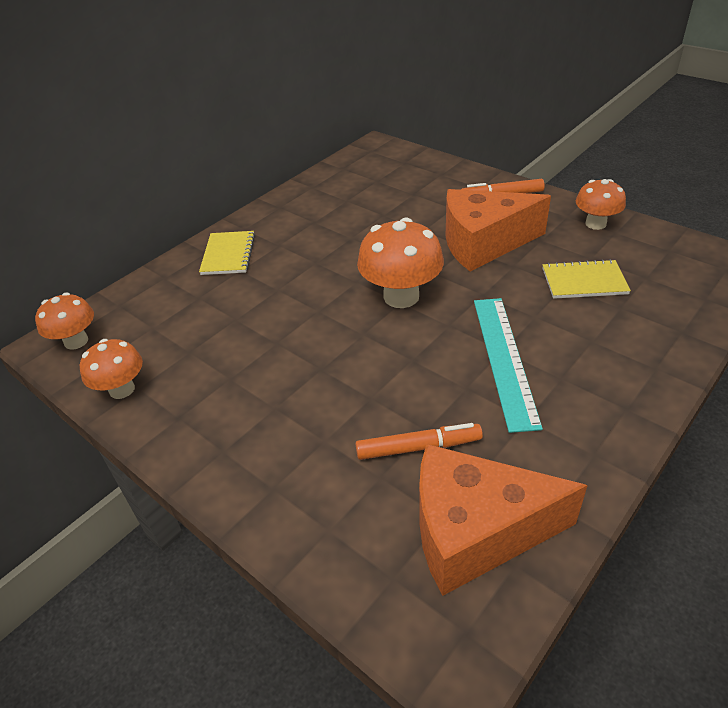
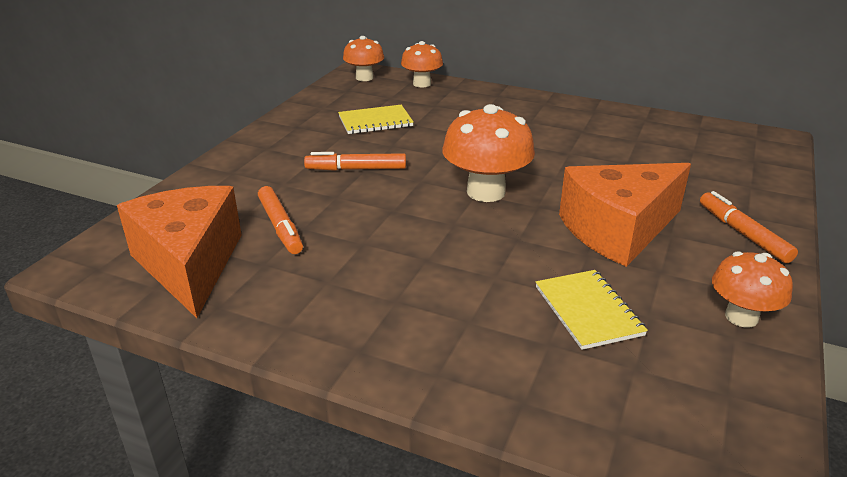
camera: 70 degrees right, 10 degrees down
(122, 389) = (320, 102): orange mushroom -> orange mushroom (422, 84)
(228, 254) = (500, 104): yellow notebook -> yellow notebook (375, 121)
(317, 376) = (356, 169): none -> orange marker
(483, 243) = (618, 230): orange cheese -> orange cheese turned 90 degrees counterclockwise
(505, 359) = (412, 262): turquoise ruler -> none

